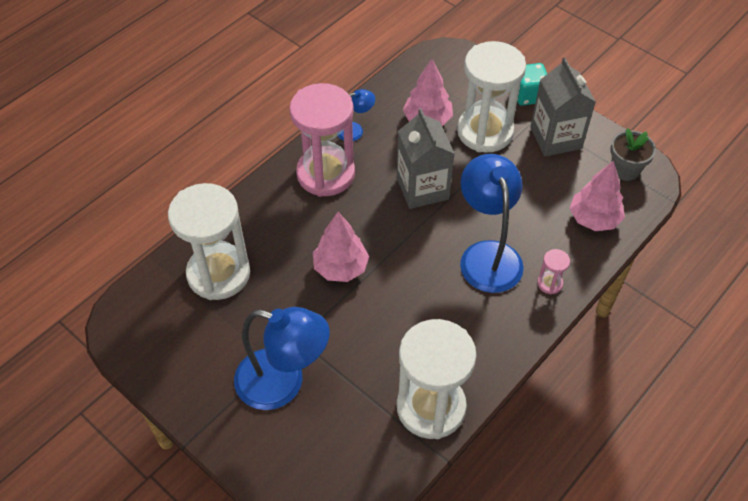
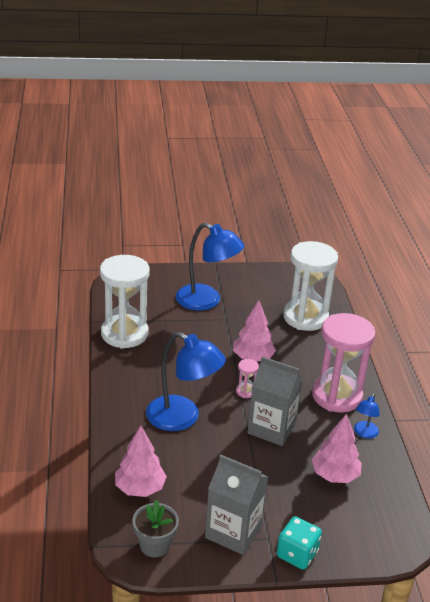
camera: 130 degrees right, 20 degrees down
(283, 383) = (206, 301): blue lamp -> blue lamp turned 120 degrees counterclockwise
(485, 132) = (287, 497): white hourglass -> none
(550, 283) = (126, 428): pink hourglass -> pink hourglass (246, 391)

